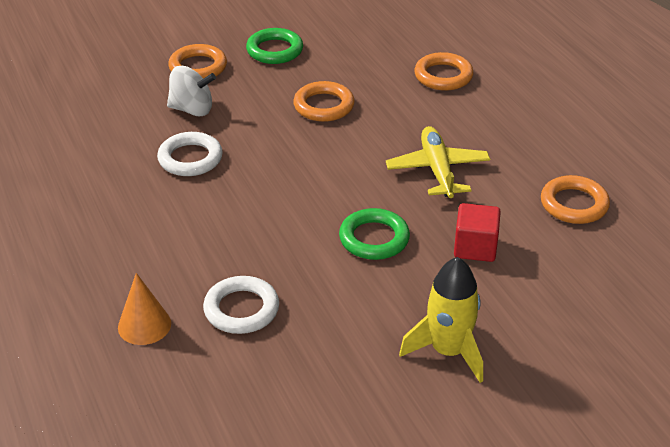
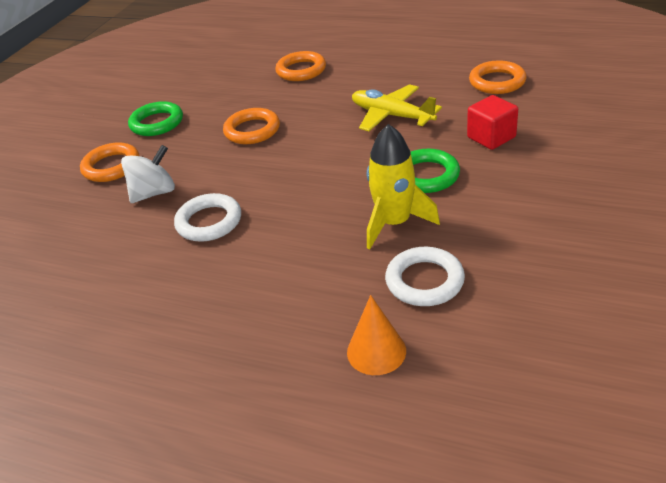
camera: 40 degrees left, 0 degrees up
(448, 351) = (587, 199): yellow rocket -> yellow rocket (394, 223)

